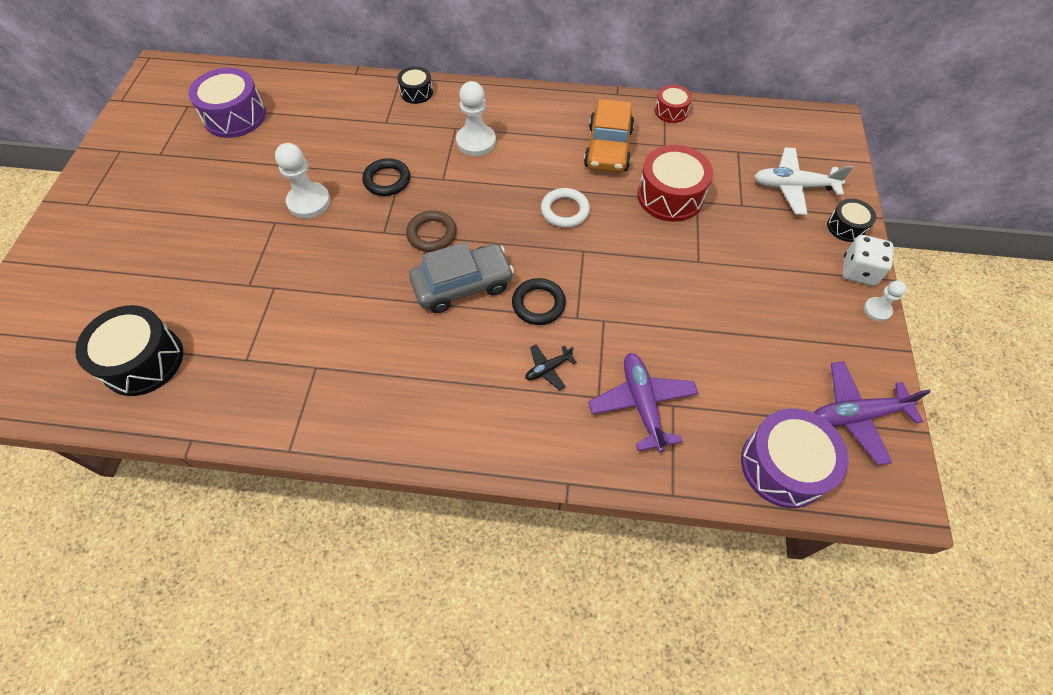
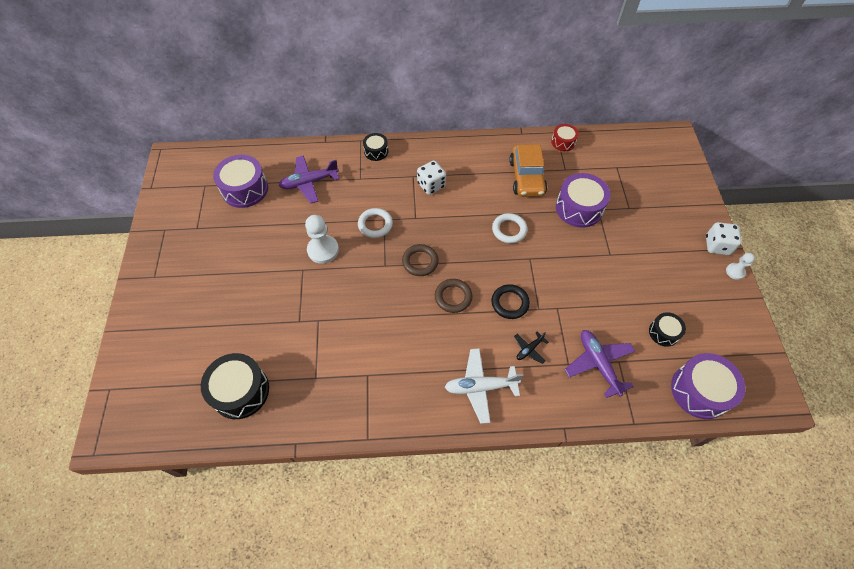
camera: 10 degrees left, 0 degrees up
(387, 180) = (375, 224): black ring -> white ring
(462, 285) = (453, 297): grey car -> brown ring
(476, 142) = (431, 185): white pawn -> white dice
(670, 196) = (579, 208): red drum -> purple drum
(793, 187) = (660, 189): white plane -> white plane (480, 387)
(846, 227) = (702, 214): black drum -> black drum (663, 332)
(856, 415) = (738, 348): purple plane -> purple plane (309, 182)

